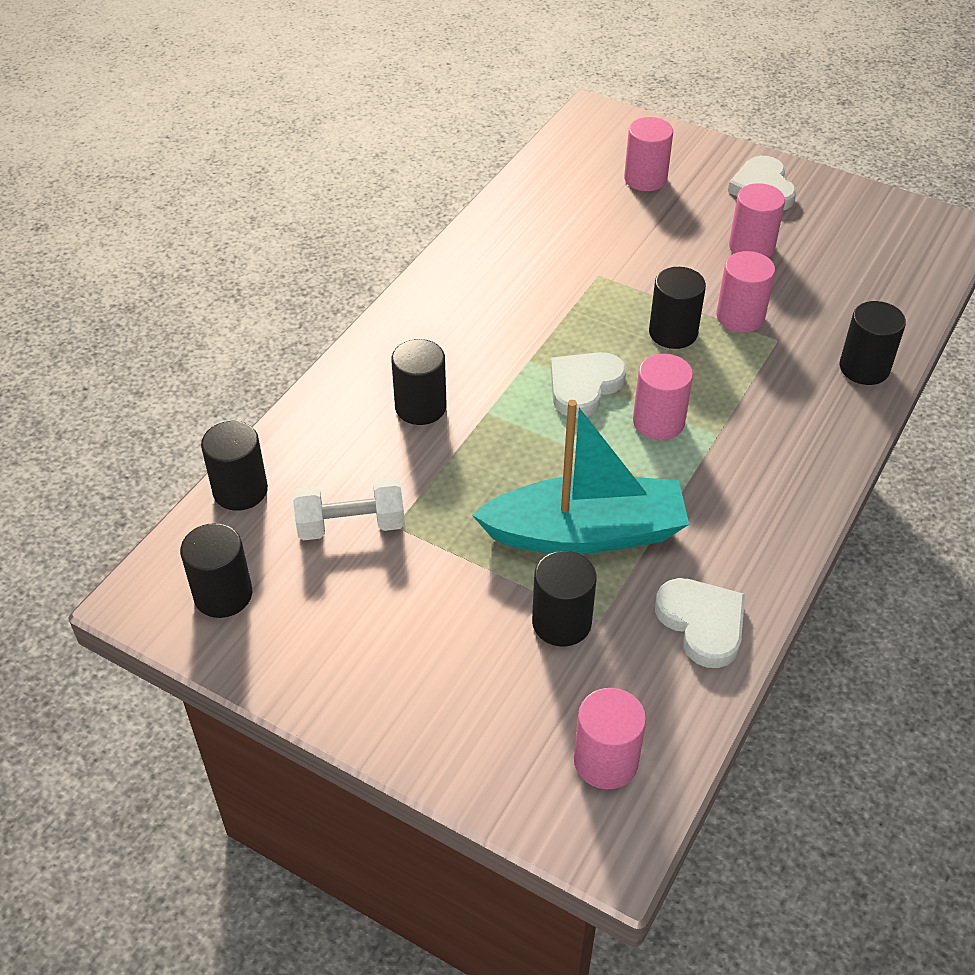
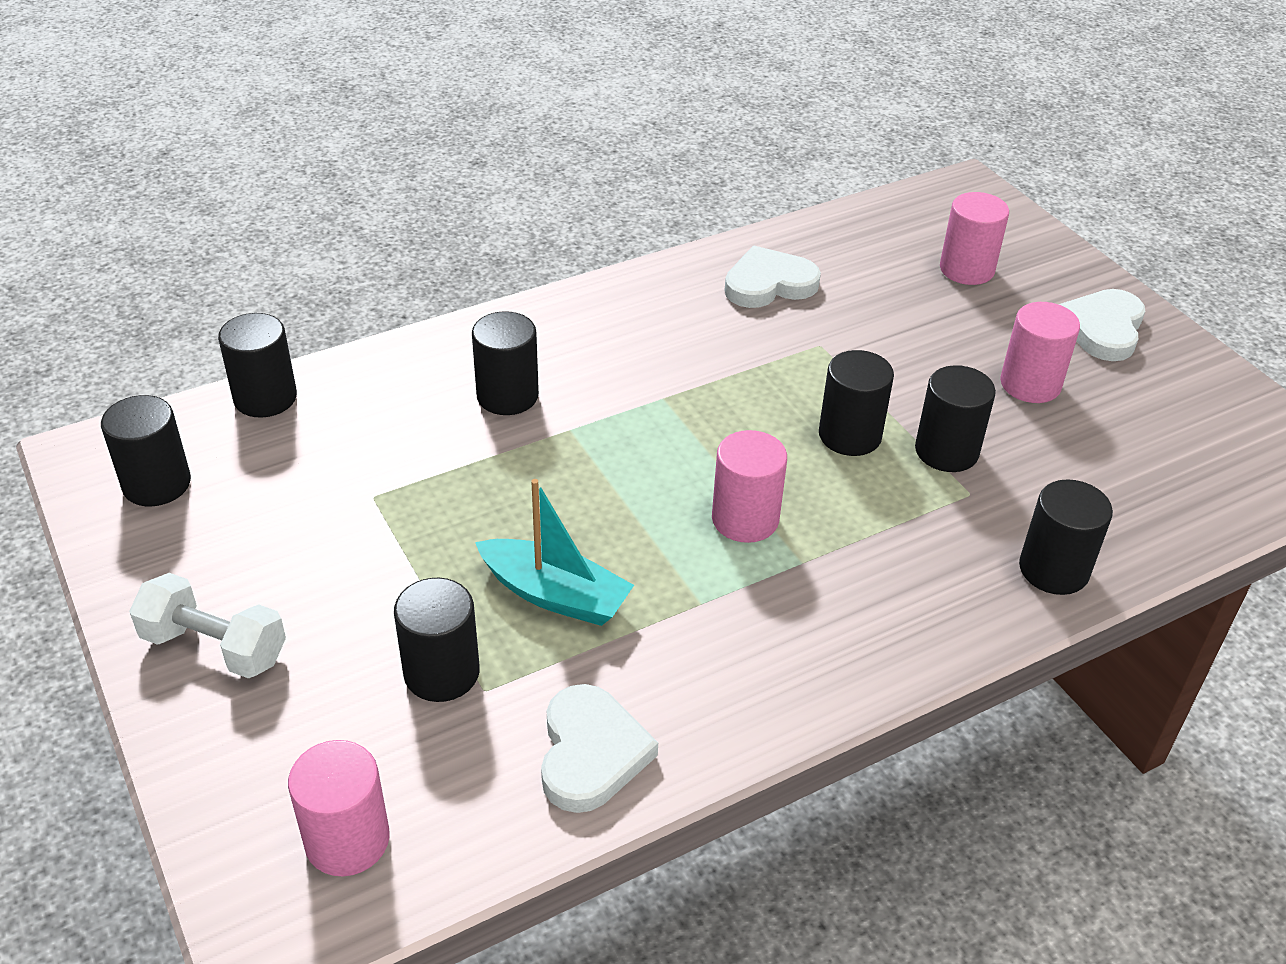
camera: 30 degrees right, 5 degrees down
(351, 525) = (331, 476): white dumbbell -> white dumbbell (214, 647)
(584, 386) = (696, 448): white heart -> white heart (769, 284)
(585, 533) = (555, 595): turquoise boat -> turquoise boat, size x0.63
(740, 317) = (946, 451): pink cylinder -> black cylinder

